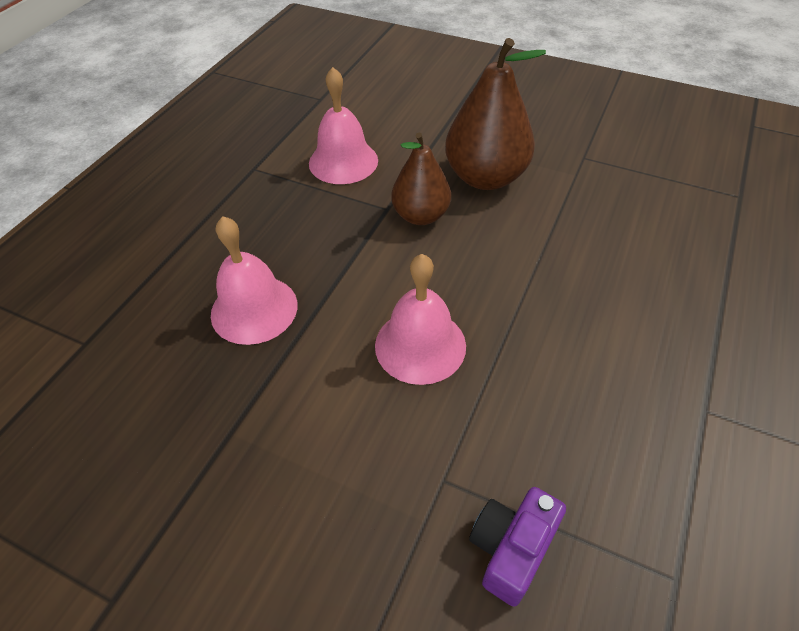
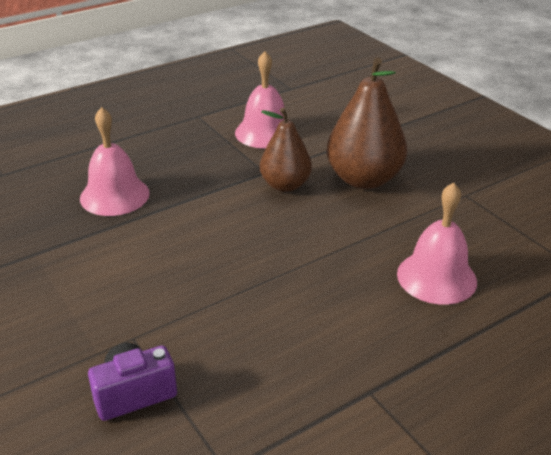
camera: 30 degrees right, 15 degrees down
(420, 345) = (199, 259): pink bell -> pink bell (436, 277)

